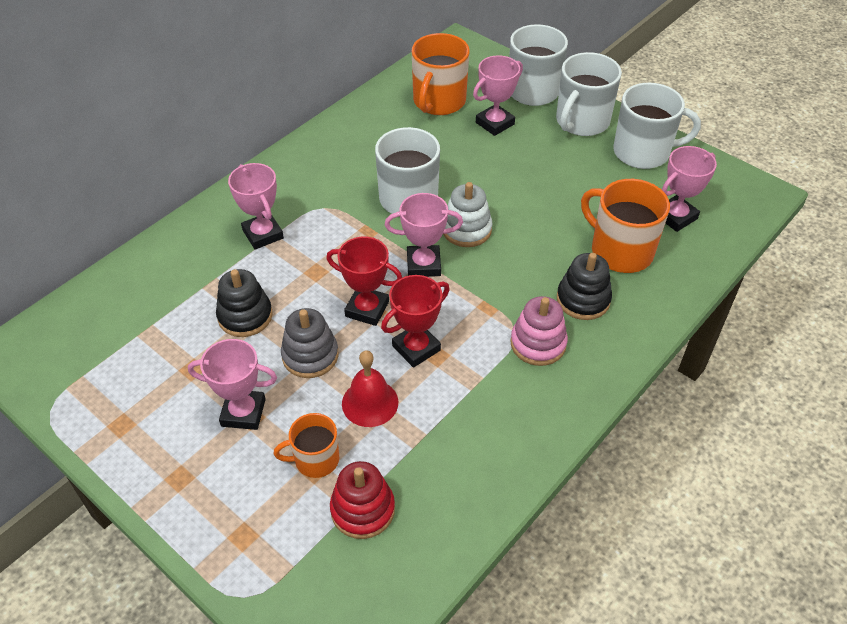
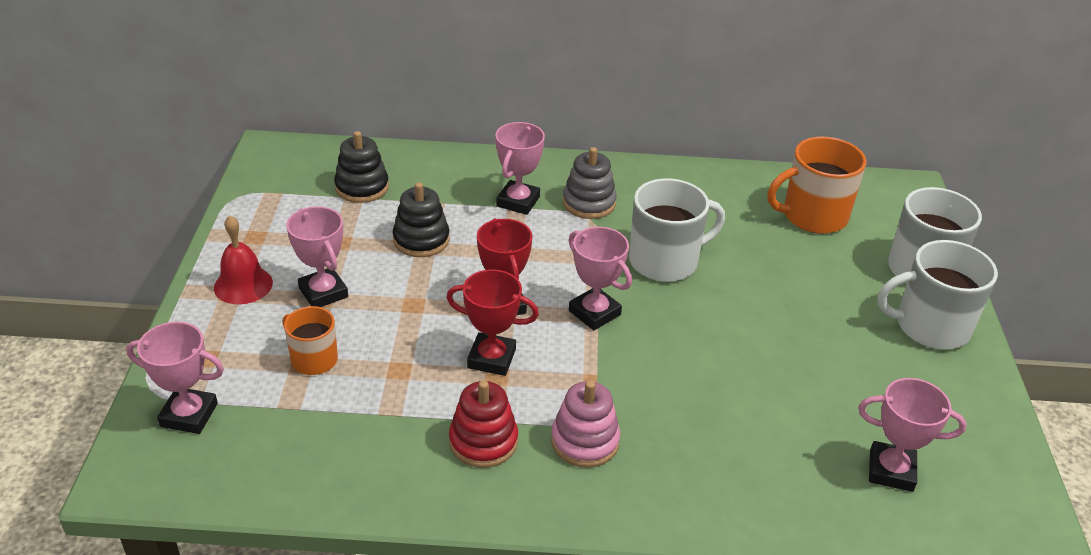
camera: 50 degrees right, 10 degrees down
(310, 355) = (417, 298): grey stacking toy -> grey stacking toy (589, 203)
(362, 509) = (286, 415): red stacking toy -> red stacking toy (483, 441)
(370, 403) = (402, 361): red bell -> red bell (243, 285)
(466, 229) = (671, 318): white stacking toy -> none
(495, 123) = (837, 267): pink trophy -> pink trophy (189, 415)
(583, 299) = (679, 448): black stacking toy -> black stacking toy (362, 187)
(620, 251) = (782, 446): orange mug -> none
(643, 152) = (954, 397): white mug -> none

